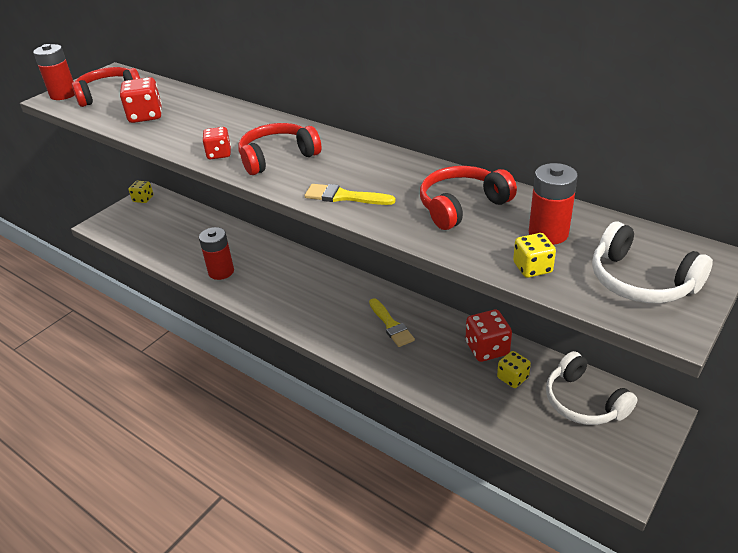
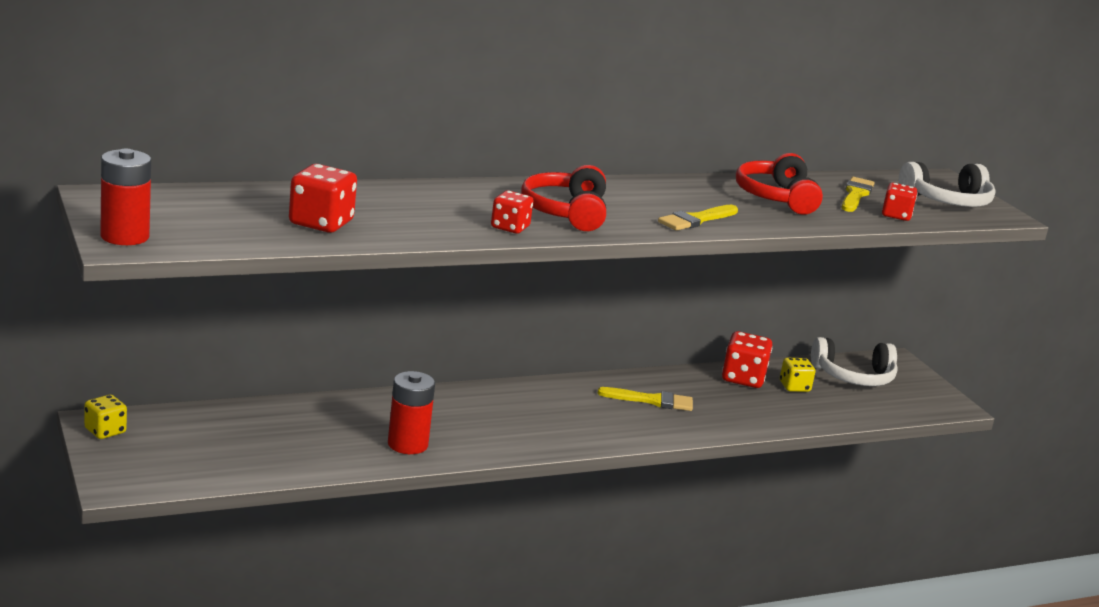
camera: 65 degrees left, 15 degrees down
(109, 94) = (193, 218): red headphones -> none
(532, 268) = (896, 215): yellow dice -> red dice
(548, 233) = (855, 195): red battery -> yellow brush

